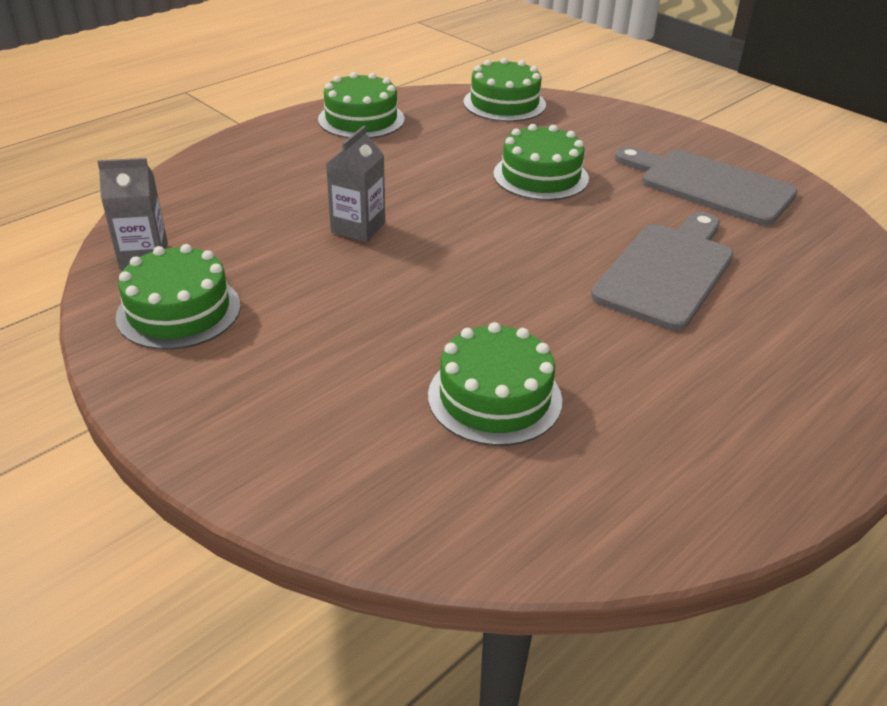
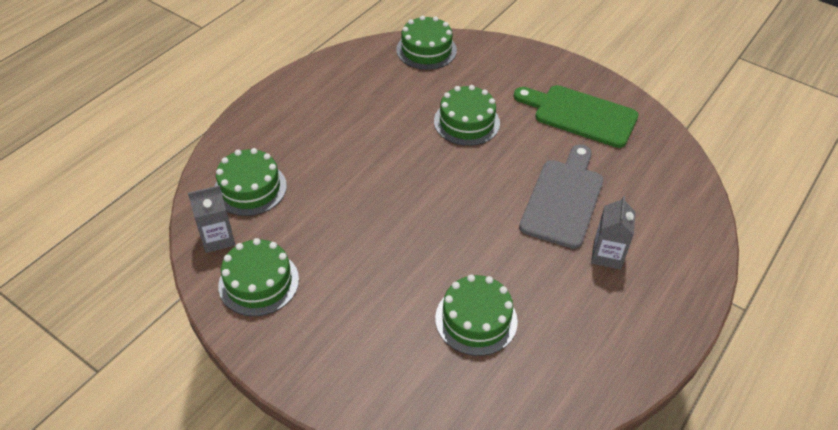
camera: 10 degrees left, 10 degrees up
(358, 228) = (354, 190): grey carton -> grey carton (607, 255)
(361, 119) = (327, 81): green cake -> green cake (250, 188)
(709, 185) = (580, 115): grey cutting board -> green cutting board

